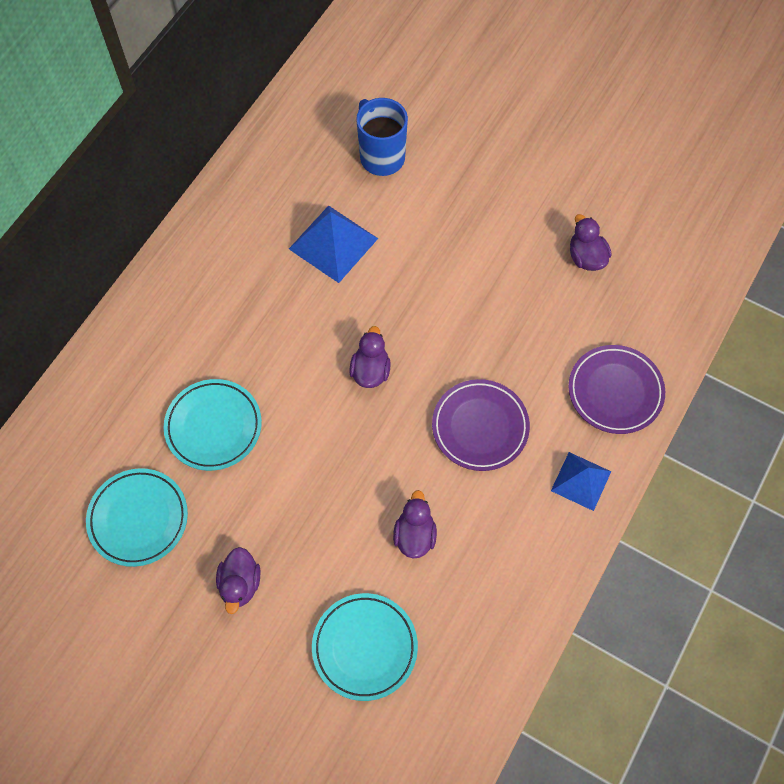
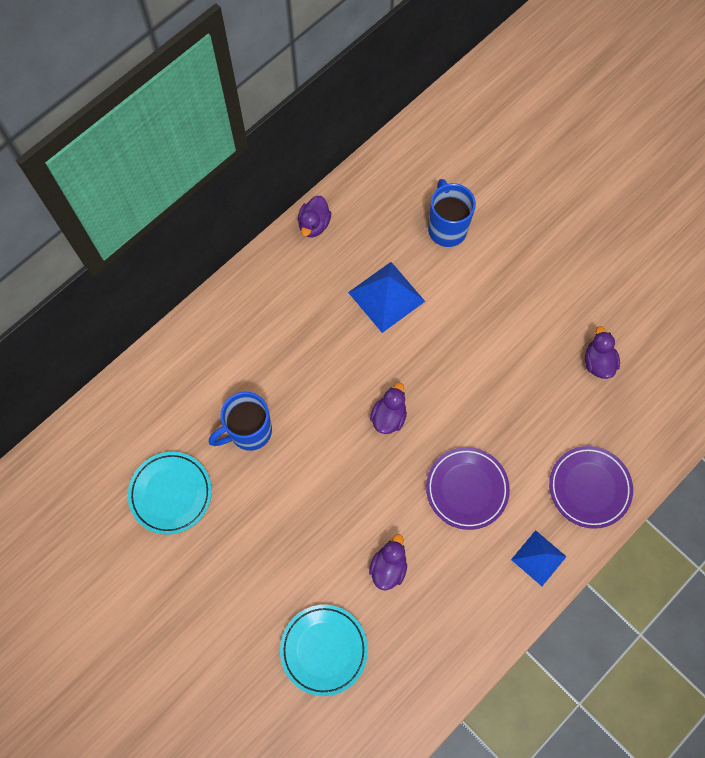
camera: 15 degrees right, 5 degrees up
(213, 426) = (249, 431): turquoise plate -> blue mug
(240, 584) = (238, 570): purple duck -> purple duck (314, 224)

